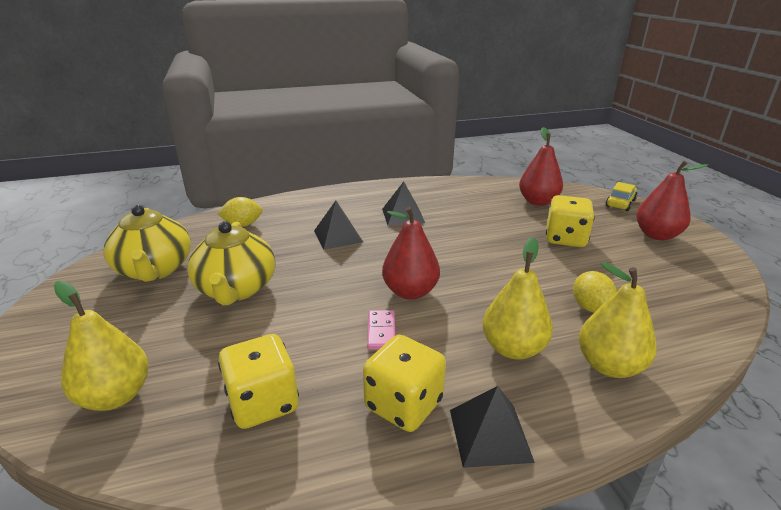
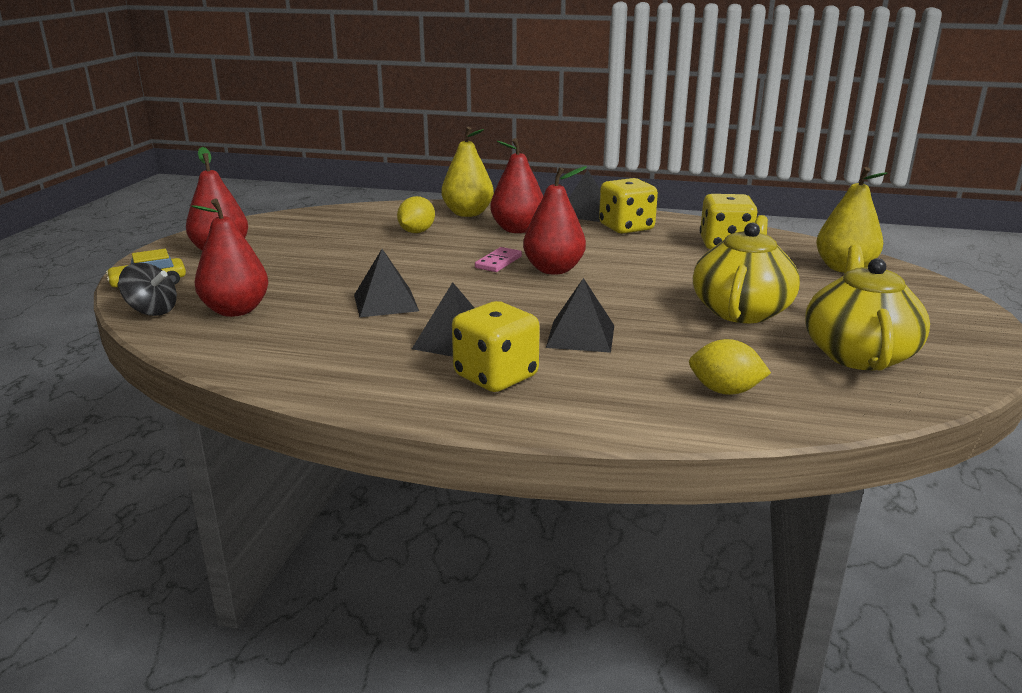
camera: 150 degrees left, 5 degrees down
(381, 331) = (609, 255): pink domino -> pink domino (498, 262)
(476, 227) = (385, 302): none -> black pyramid
(513, 348) = (517, 229): yellow pear -> red pear
(565, 239) = (316, 269): yellow dice -> yellow dice (496, 376)
(573, 191) = (152, 311): none -> black spinning top

